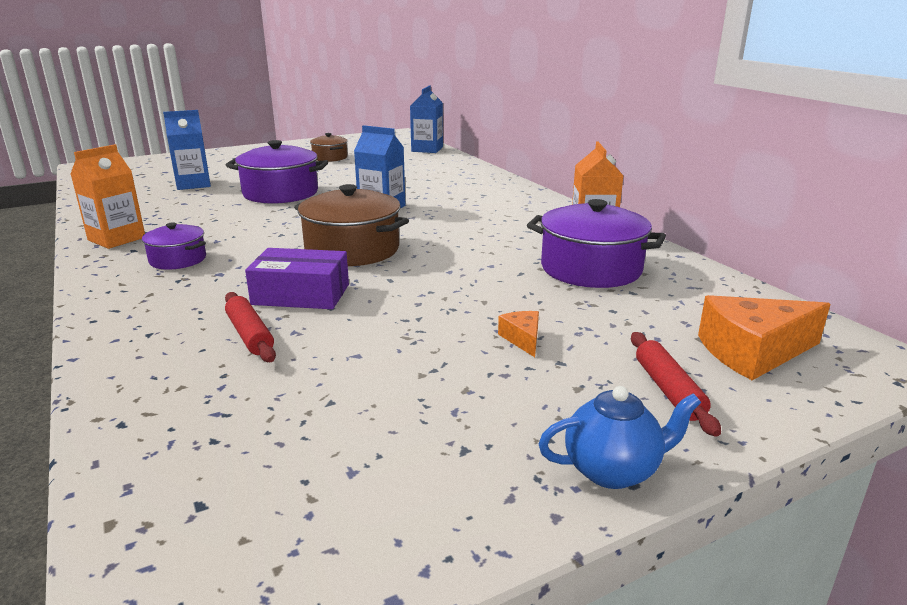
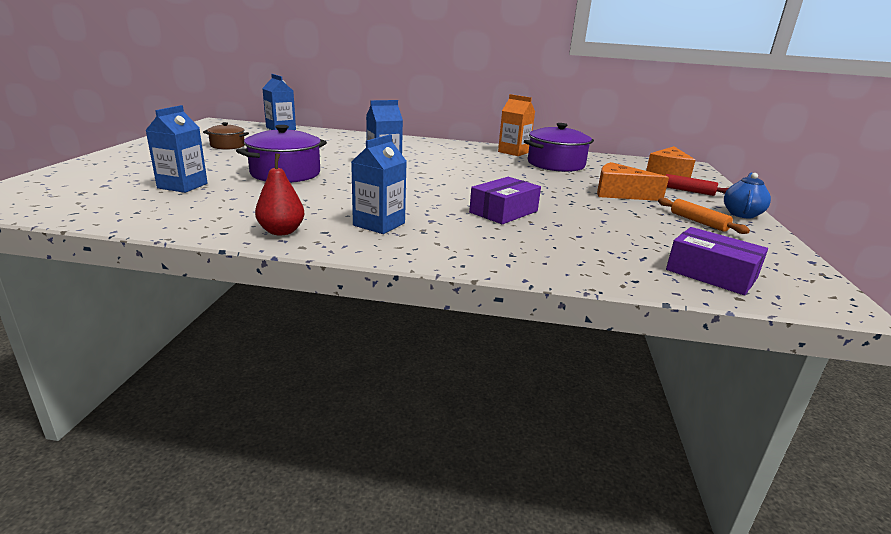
camera: 55 degrees left, 0 degrees up
(116, 239) = (281, 231): orange carton -> red pear
(178, 260) = (379, 224): purple pot -> blue carton
(201, 482) = (711, 274): none -> purple box
(249, 335) = (549, 233): red rolling pin -> none
(352, 250) = (449, 187): brown pot -> none
(474, 430) = (698, 222): none -> orange rolling pin
(522, 339) = (620, 193): orange cheese -> orange cheese, size x2.06

